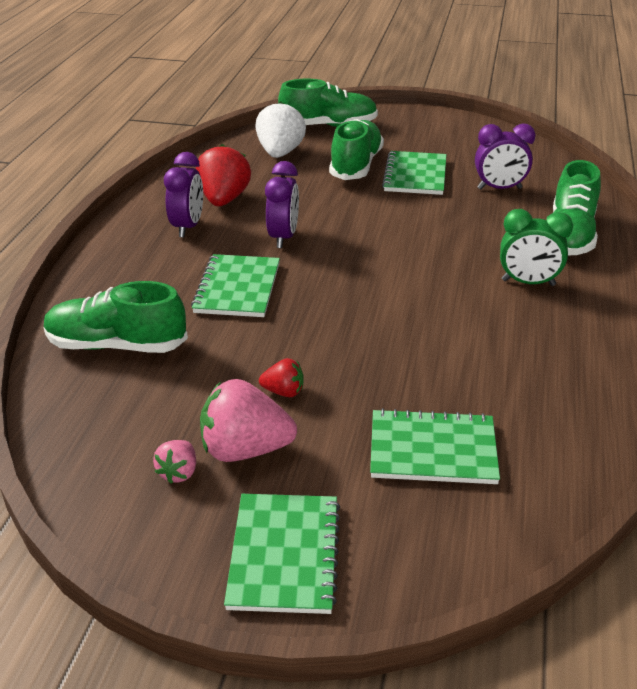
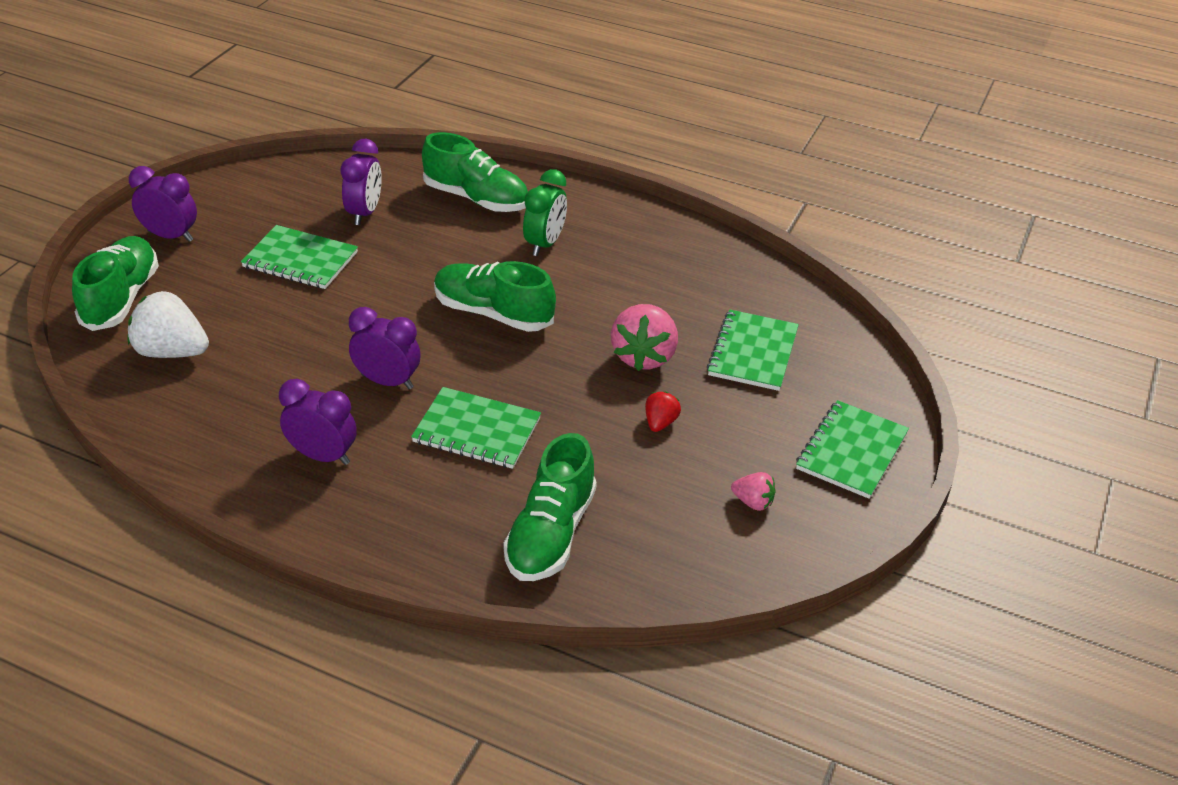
camera: 80 degrees left, 5 degrees up
(224, 200) = (270, 417): red strawberry -> none
(245, 450) = (732, 457): pink strawberry -> pink strawberry (644, 356)
(284, 554) = (851, 451): green notebook -> green notebook turned 75 degrees counterclockwise
(356, 165) = (248, 297): green shoe -> green shoe (493, 313)
(408, 126) = (170, 236): none -> purple clock

